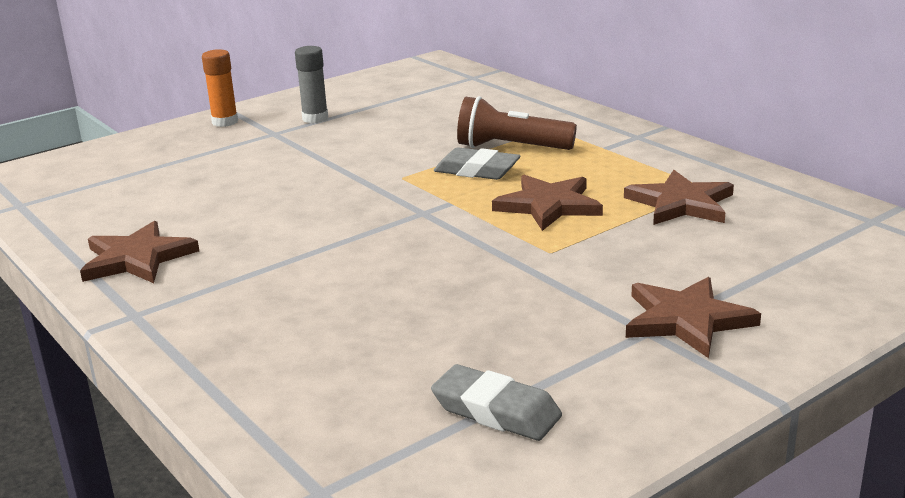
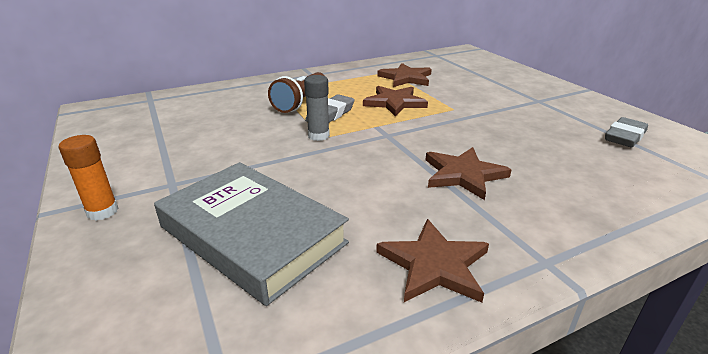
camera: 80 degrees left, 5 degrees up
(189, 179) = (252, 234): none -> grey book
(315, 118) = (159, 162): grey glue stick -> grey glue stick (318, 136)
(686, 320) = (527, 93): brown star -> brown star (463, 175)

